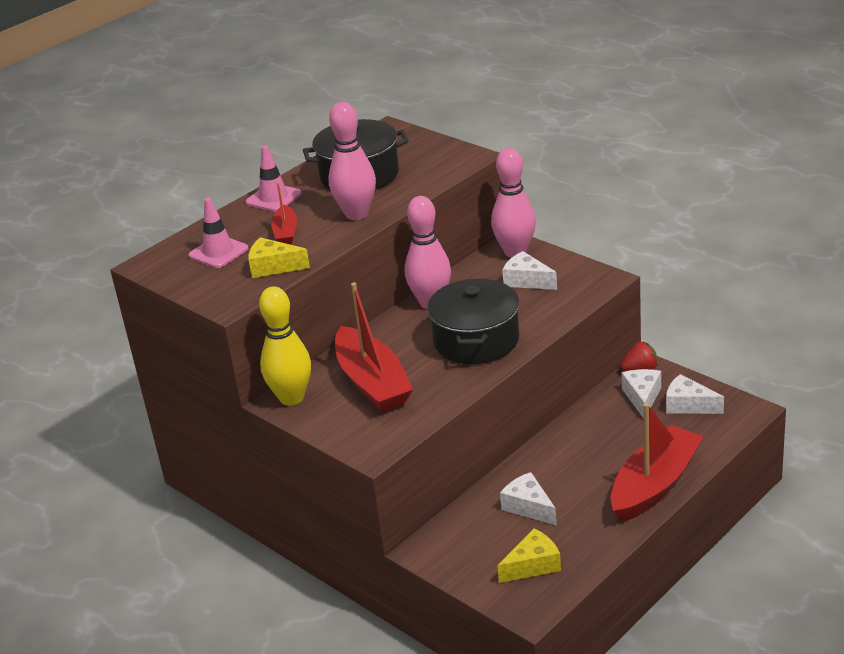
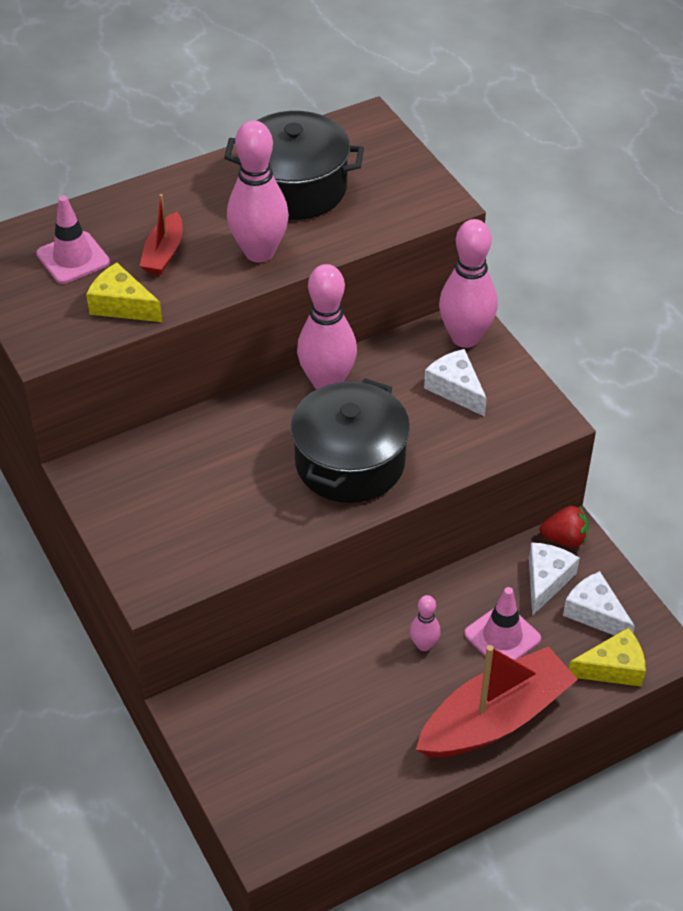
camera: 15 degrees right, 15 degrees up
(273, 198) = (178, 191): pink traffic cone -> pink traffic cone (502, 636)
(291, 398) = (100, 472): yellow bowling pin -> none
(372, 382) = (200, 483): red boat -> none
(528, 507) = (335, 693): white cheese -> none
(533, 565) = (299, 780): yellow cheese -> yellow cheese (612, 668)
(577, 459) = (424, 645): none -> pink bowling pin

